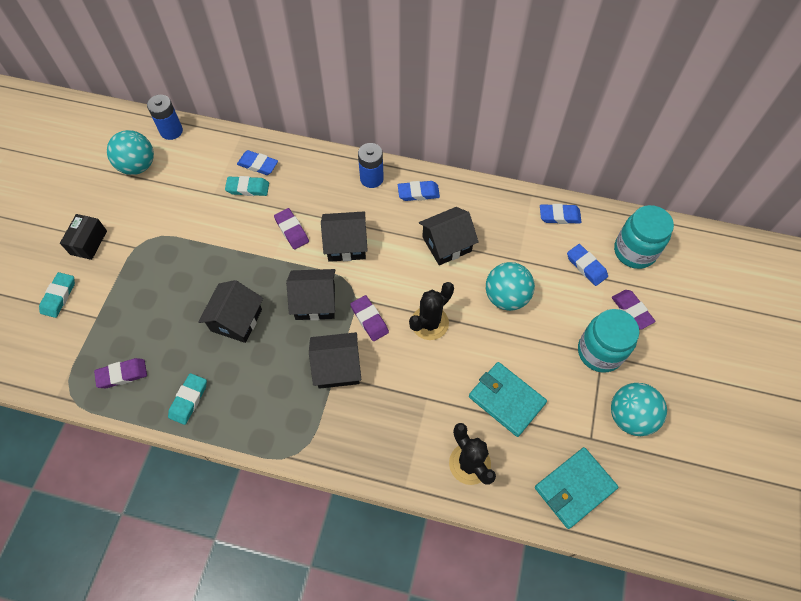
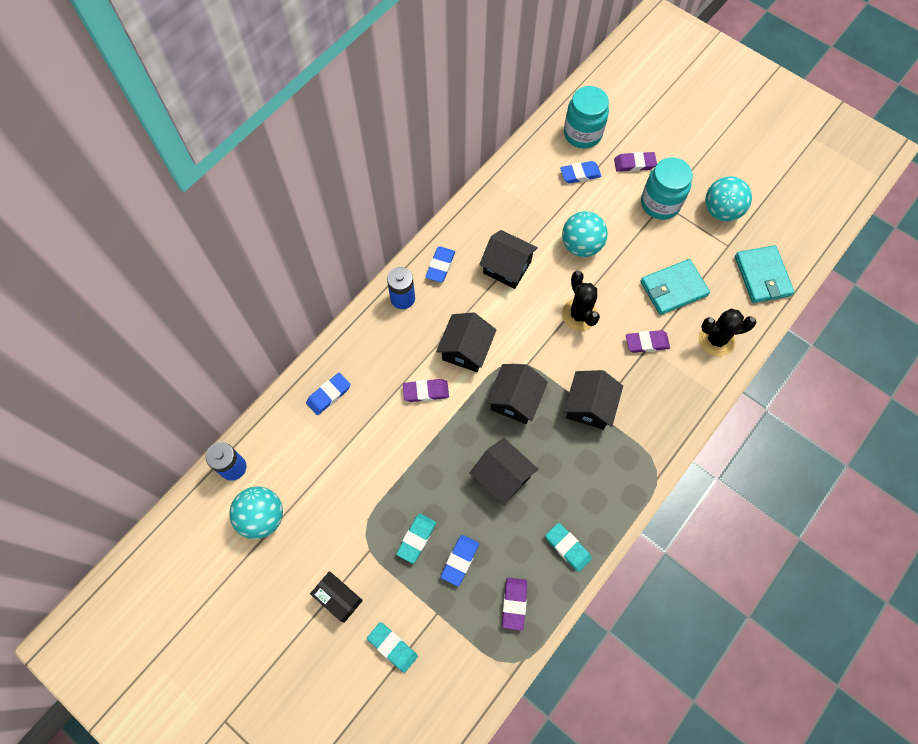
camera: 65 degrees left, 5 degrees up
(248, 188) = (353, 415): turquoise eraser -> turquoise eraser (416, 538)
(369, 319) = (554, 361): purple eraser -> purple eraser (646, 343)
(446, 244) = (507, 267): black house -> black house turned 60 degrees counterclockwise
(559, 216) = (522, 169): blue eraser -> blue eraser (460, 560)

